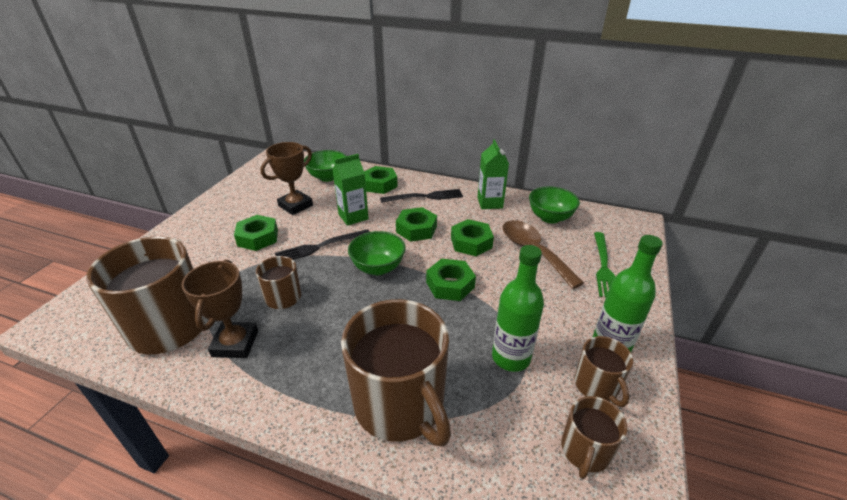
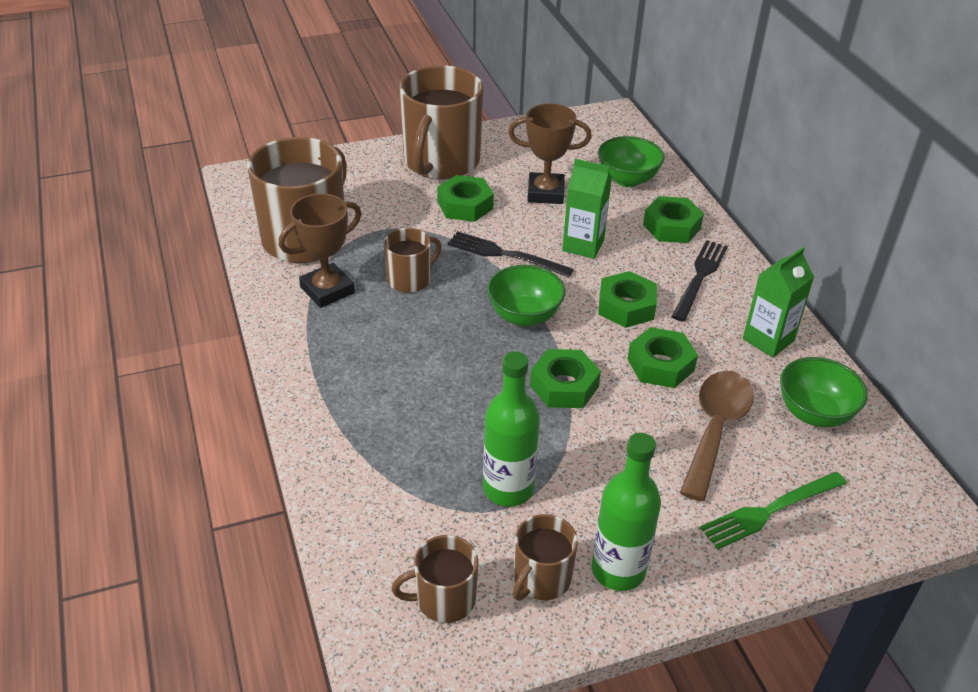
camera: 50 degrees right, 5 degrees up
(400, 404) = (369, 437): brown mug -> brown mug (441, 162)
(425, 197) = (700, 277): black fork -> black fork turned 105 degrees counterclockwise

